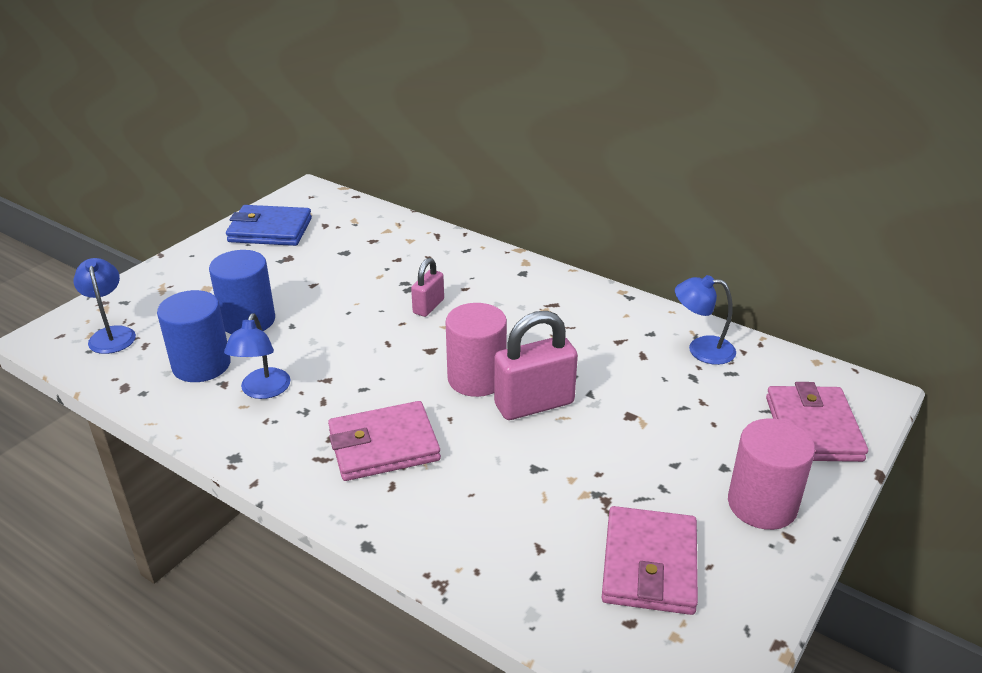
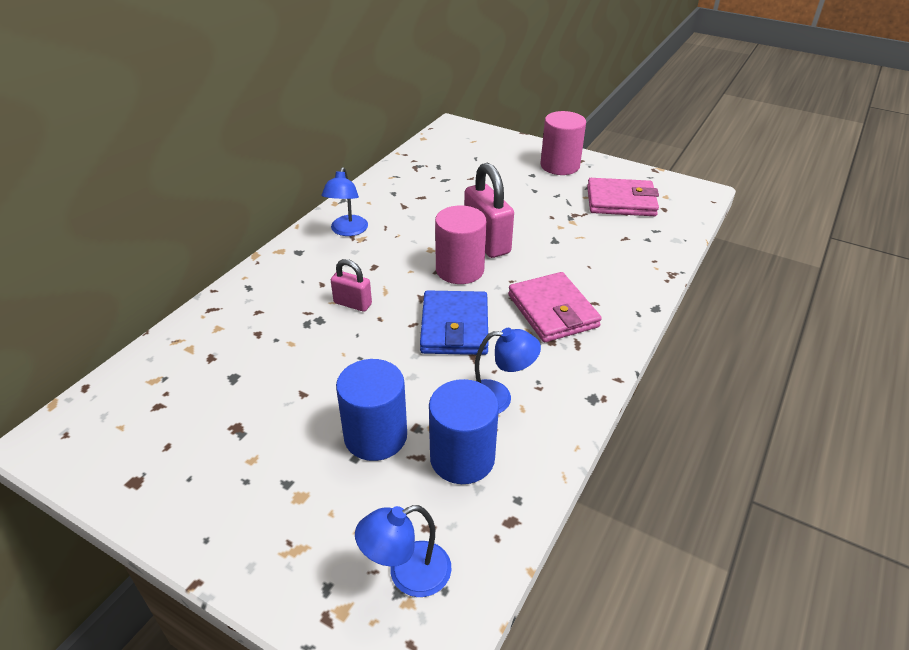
camera: 95 degrees left, 5 degrees up
(270, 230) = (156, 460): blue wallet -> blue wallet (454, 327)
(701, 349) = (413, 174): blue lamp -> blue lamp (347, 231)
(813, 428) = (490, 145): pink wallet -> none

